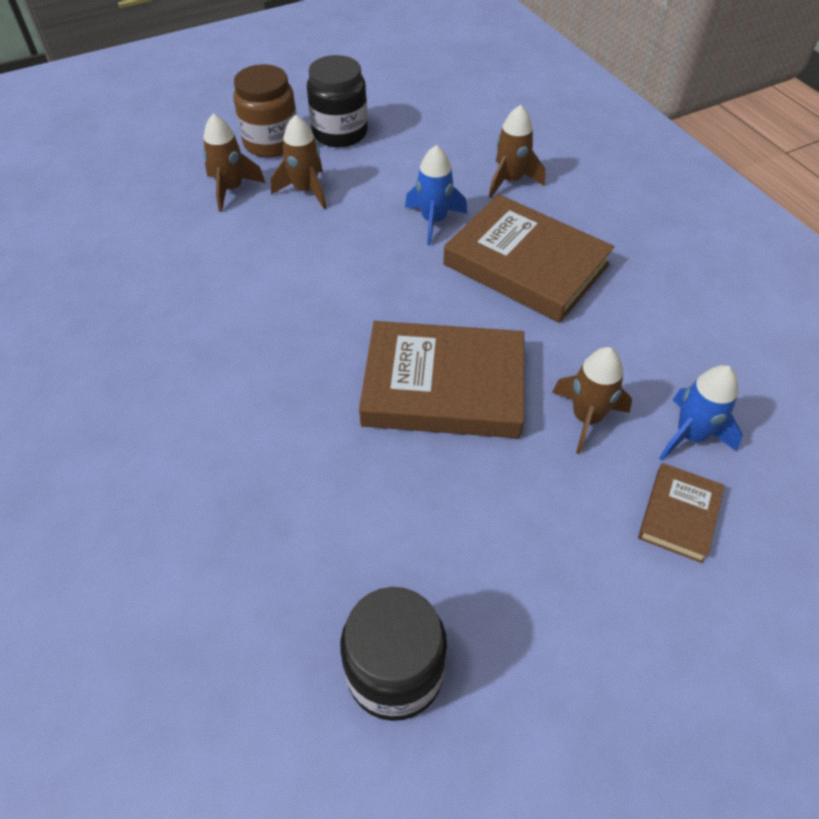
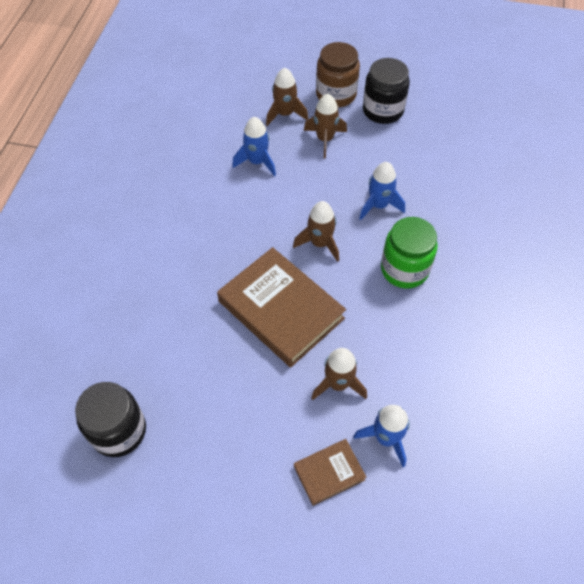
camera: 40 degrees right, 5 degrees up
(248, 253) = (257, 162): none -> blue rocket
(510, 181) = (455, 207): brown rocket -> brown rocket (320, 243)
(526, 264) = (404, 269): brown book -> green jar

